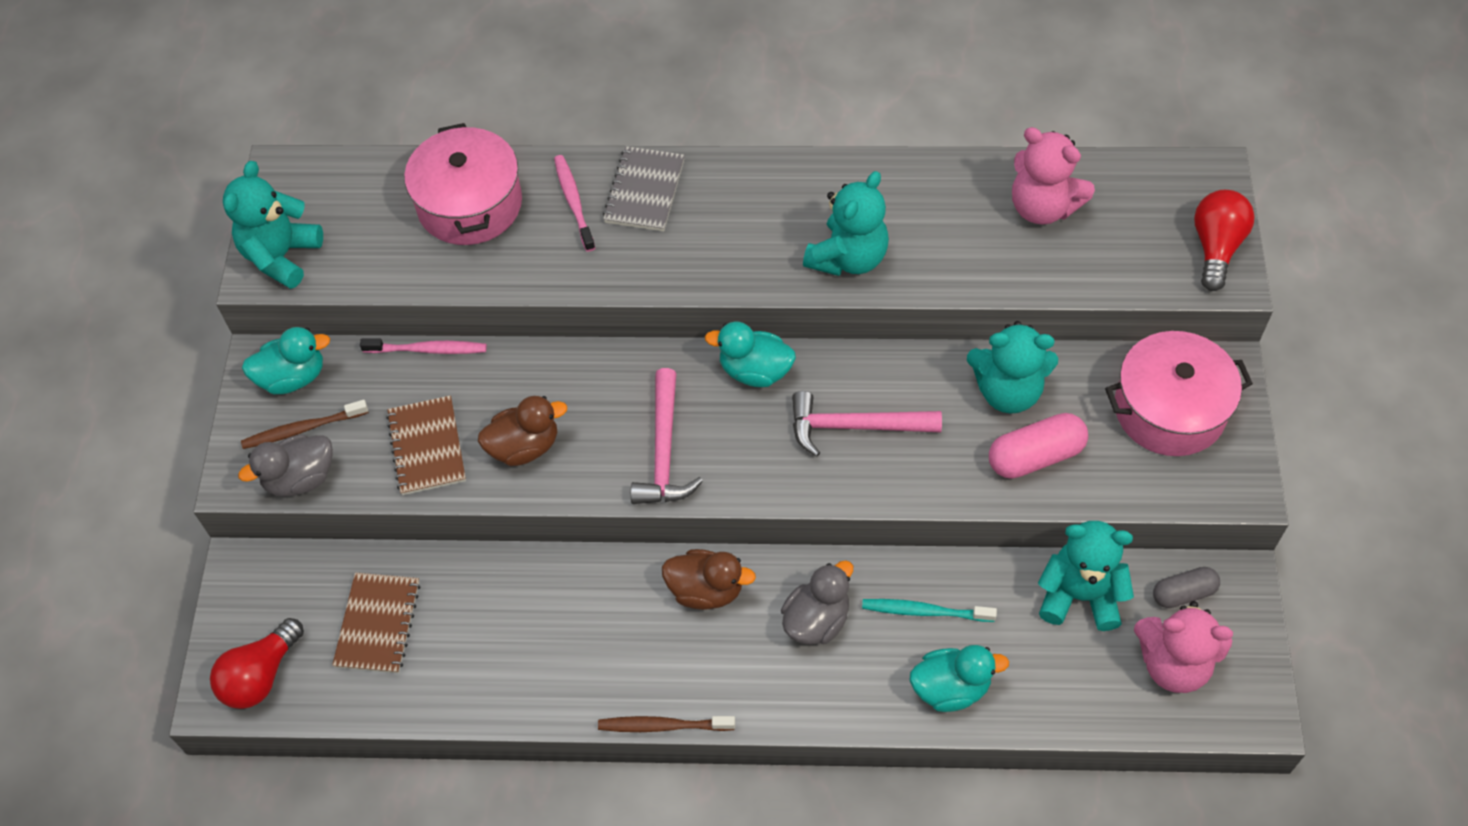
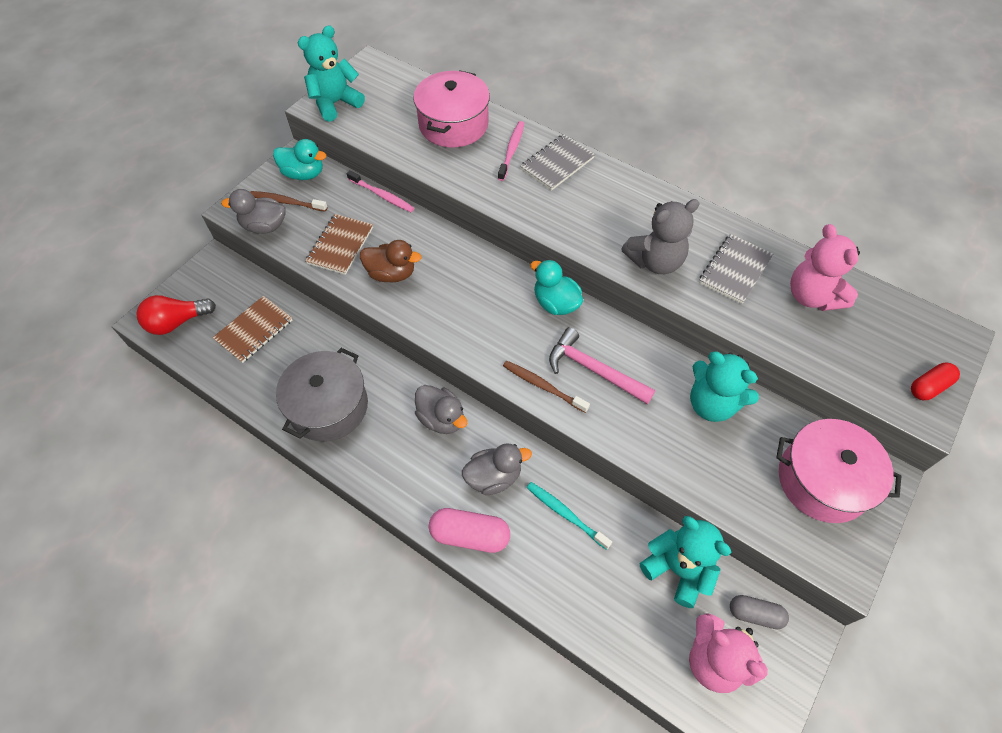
camera: 30 degrees right, 0 degrees up
(556, 659) = (328, 406): none -> grey pot
(663, 726) = (356, 483): brown toothbrush -> brown toothbrush (543, 386)
(664, 451) = (467, 320): pink hammer -> none
(706, 590) = (441, 418): brown duck -> grey duck
(848, 258) = (655, 261): turquoise teddy bear -> grey teddy bear
(942, 220) = (735, 270): none -> grey notebook
(950, 688) = (547, 575): turquoise duck -> none
(1035, 456) = (702, 456): pink capsule -> pink capsule (470, 535)
(1216, 247) = (929, 387): red light bulb -> red capsule

